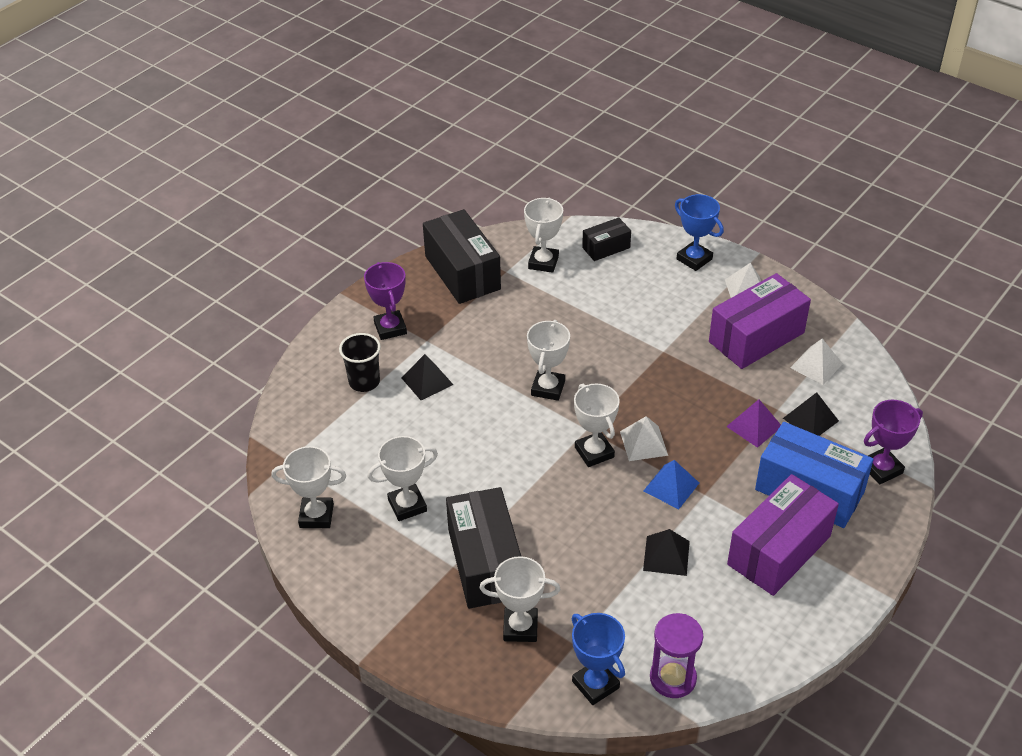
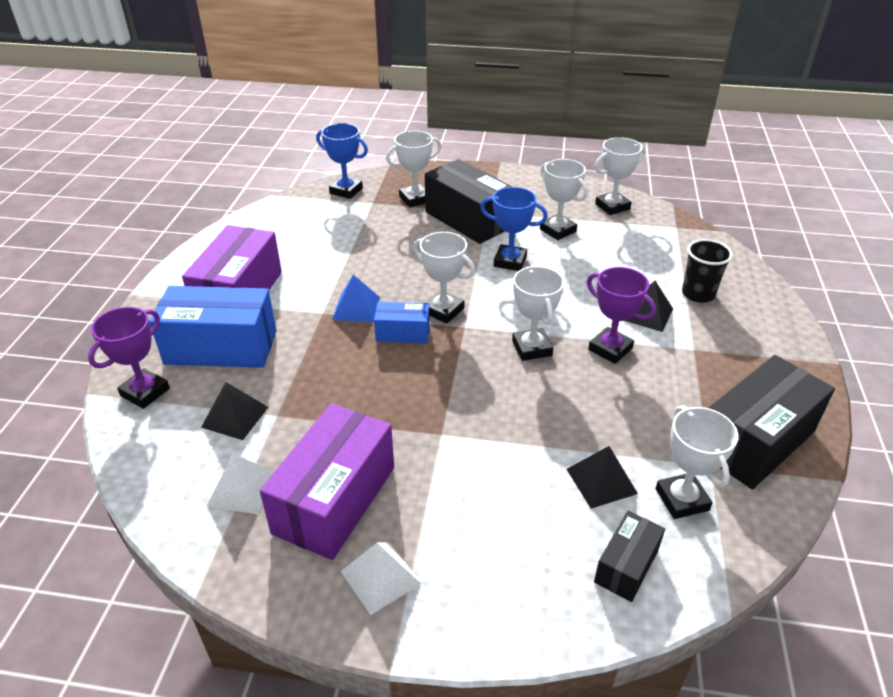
camera: 150 degrees right, 5 degrees down
(390, 328) = (741, 347): purple trophy -> purple trophy (610, 349)
(407, 505) = (558, 230): white trophy -> white trophy turned 75 degrees counterclockwise
(462, 272) = (755, 441): black box -> black box turned 75 degrees counterclockwise
(644, 443) = (402, 333): white pyramid -> blue box
(666, 555) = (334, 263): black pyramid -> black pyramid (601, 481)
(673, 678) = (295, 206): purple hourglass -> none
(694, 259) = (487, 604): blue trophy -> blue trophy (510, 261)
(754, 426) = (297, 387): purple pyramid -> none

